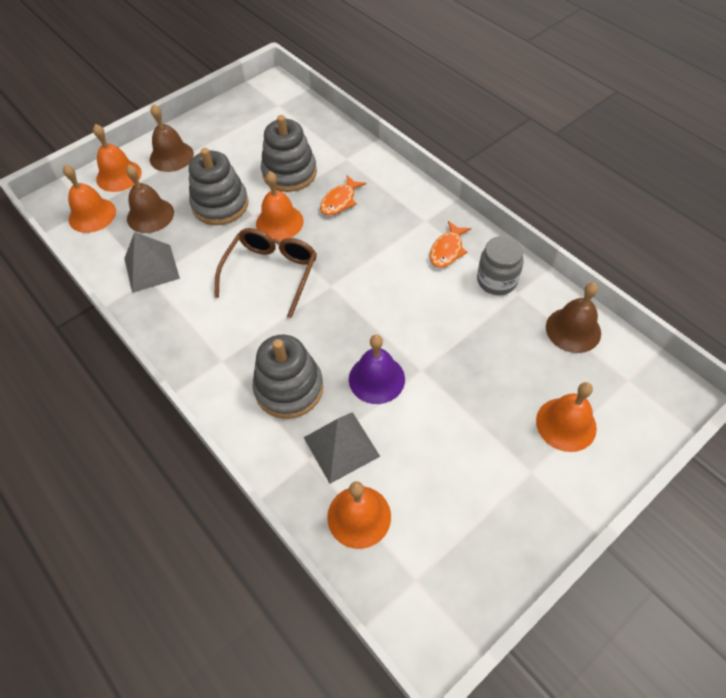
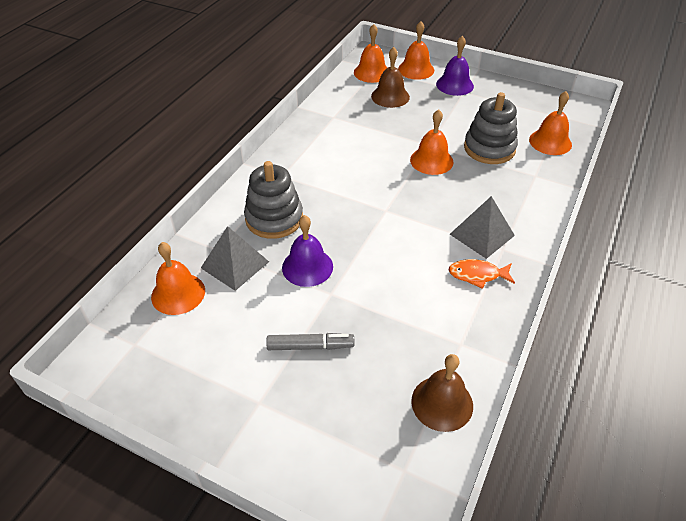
camera: 65 degrees right, 10 degrees down
(151, 268) = (343, 114): grey pyramid -> grey pyramid (482, 235)
(171, 156) = (454, 85): brown bell -> purple bell
(220, 205) = (425, 124): grey stacking toy -> none
(271, 272) = (377, 173): brown glasses -> none
(340, 201) = (481, 187): orange fish -> none
(480, 408) = (310, 346): none -> grey marker
(496, 281) = (465, 322): grey jar -> none
(566, 424) = (322, 421): orange bell -> orange bell (550, 142)

